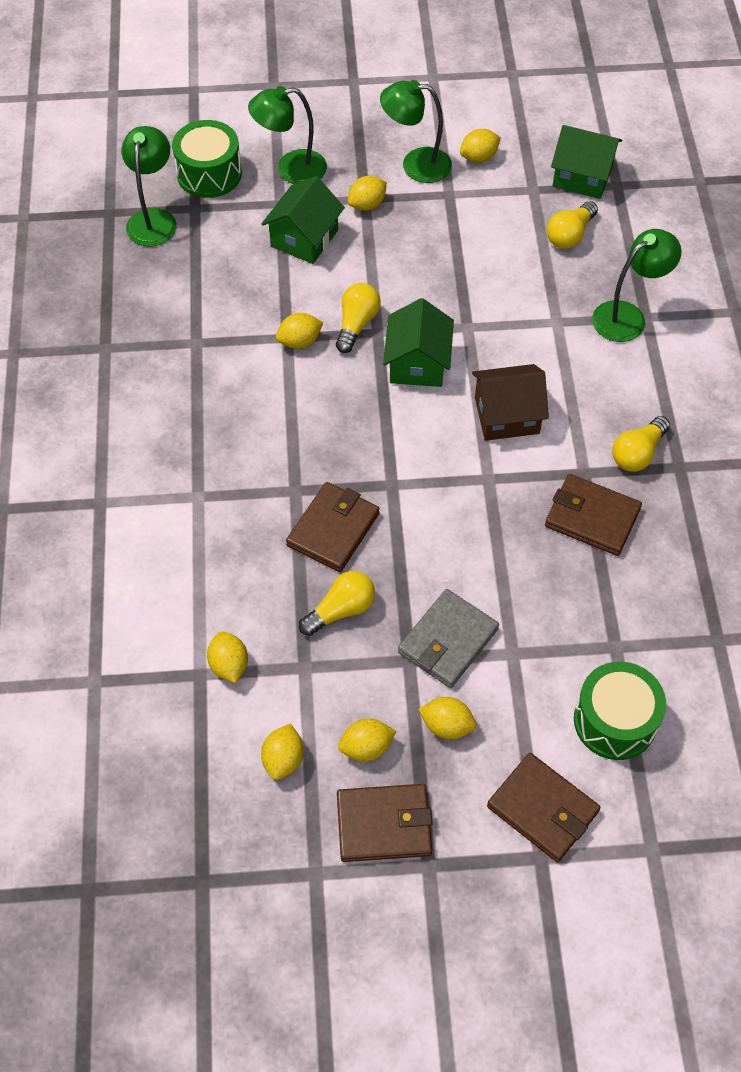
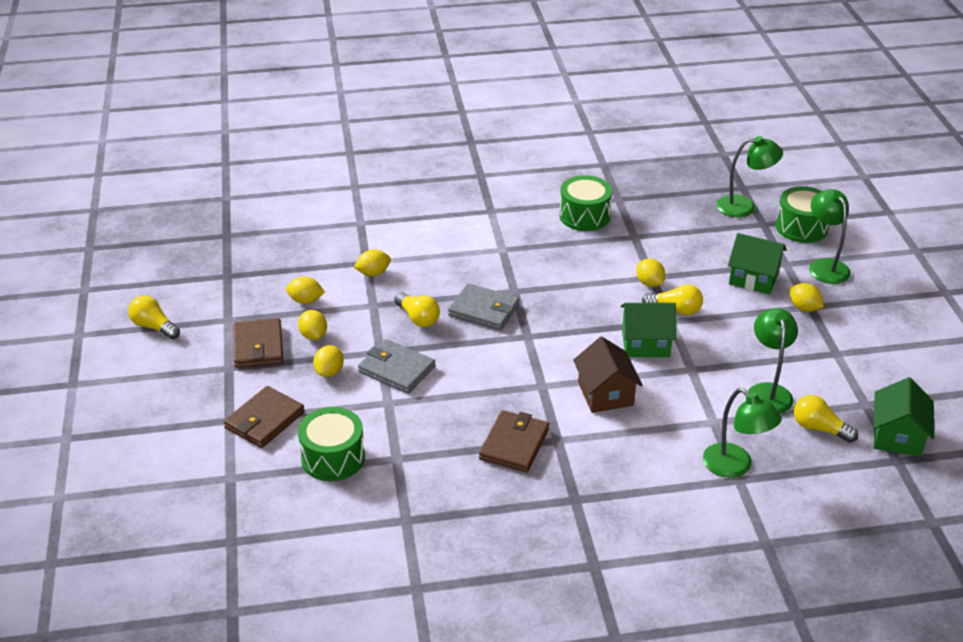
camera: 85 degrees right, 20 degrees down
(138, 391) = (584, 216): none -> green drum
(333, 529) = (483, 310): brown wallet -> grey wallet
(415, 164) = (862, 332): green lamp -> green lamp (768, 391)
(479, 157) = (890, 369): yellow lemon -> none
(637, 453) = (584, 472): yellow light bulb -> yellow light bulb (154, 327)

